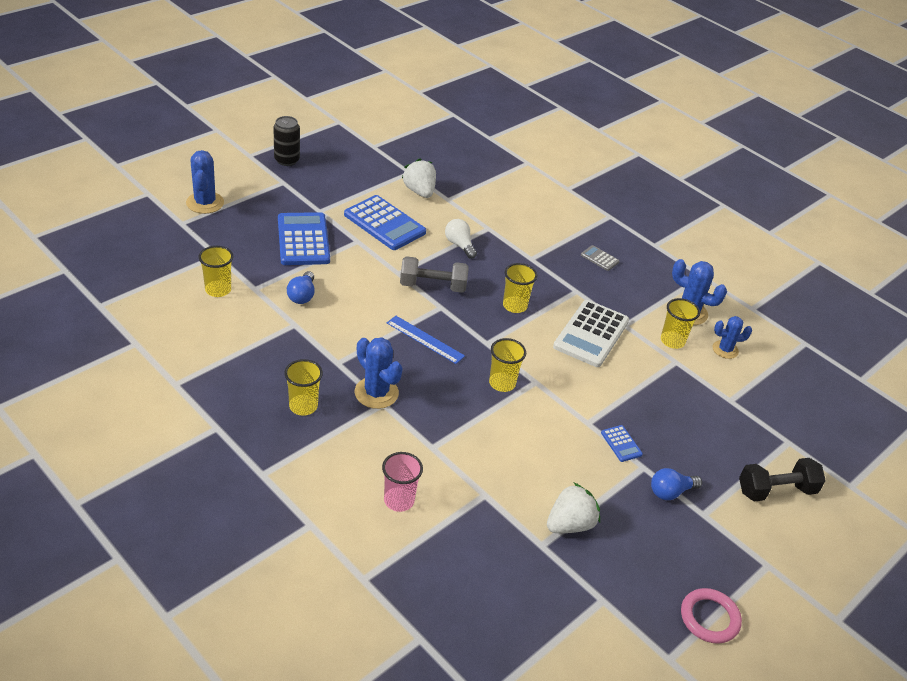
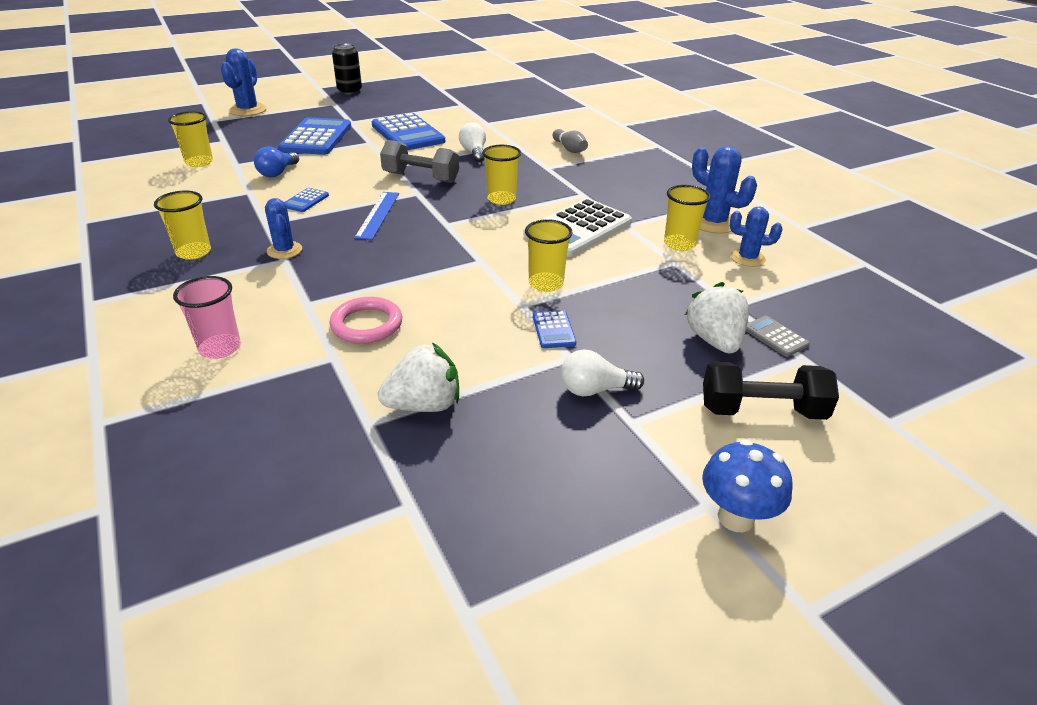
camera: 20 degrees right, 5 degrees down
(353, 330) = (305, 201): none -> blue calculator
(376, 393) = (284, 250): blue cactus -> blue cactus, size x0.66
(419, 191) = (461, 116): white strawberry -> white strawberry (714, 341)
(425, 339) = (378, 215): blue ruler -> blue ruler turned 45 degrees clockwise
(502, 383) = (438, 258): yellow cup -> yellow cup (546, 283)
(539, 230) = (569, 149): none -> grey bowling pin
(599, 258) = (626, 173): grey calculator -> grey calculator (775, 337)
(670, 492) = (595, 390): blue light bulb -> white light bulb
(709, 618) = (570, 564): pink ring -> pink ring (367, 324)
(785, 570) = (736, 517): none -> blue mushroom

